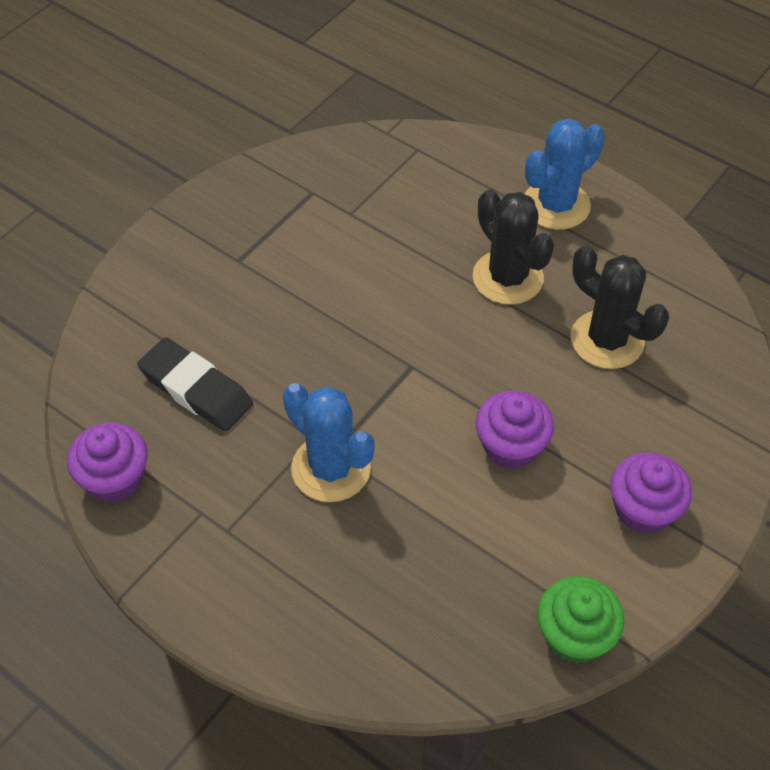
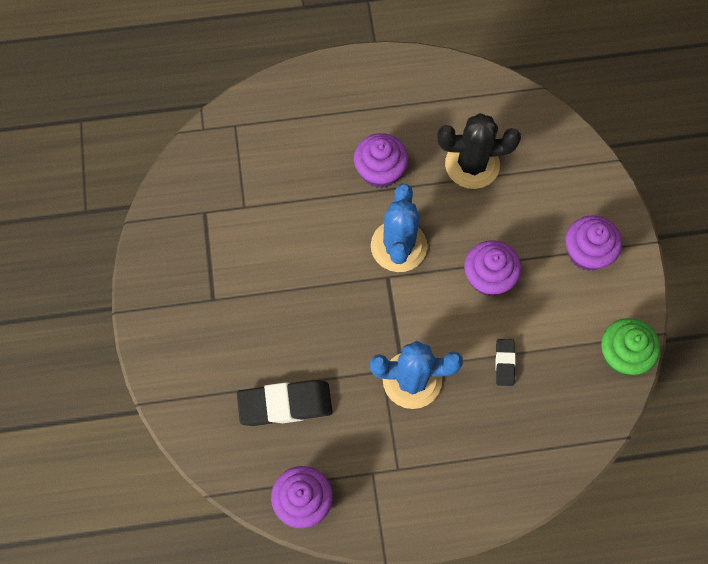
camera: 45 degrees left, 15 degrees up
(438, 533) = (504, 363): none -> black eraser
(508, 278) = (380, 171): black cactus -> purple cupcake
(556, 205) = (357, 97): blue cactus -> blue cactus (398, 246)

